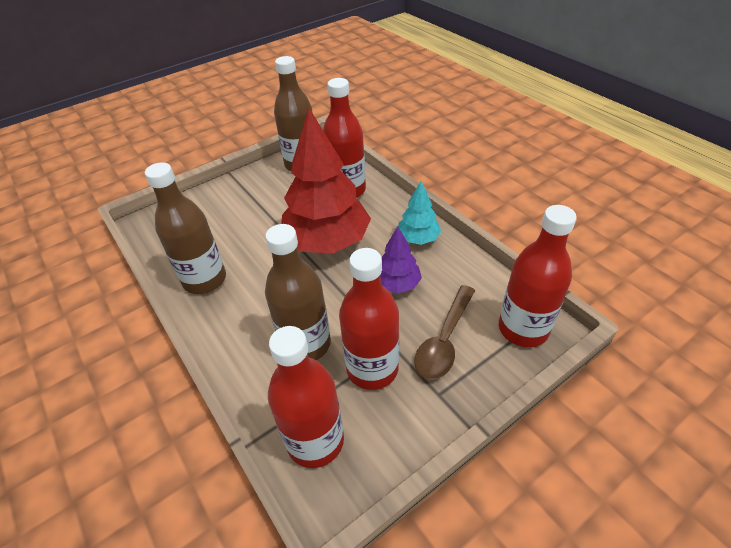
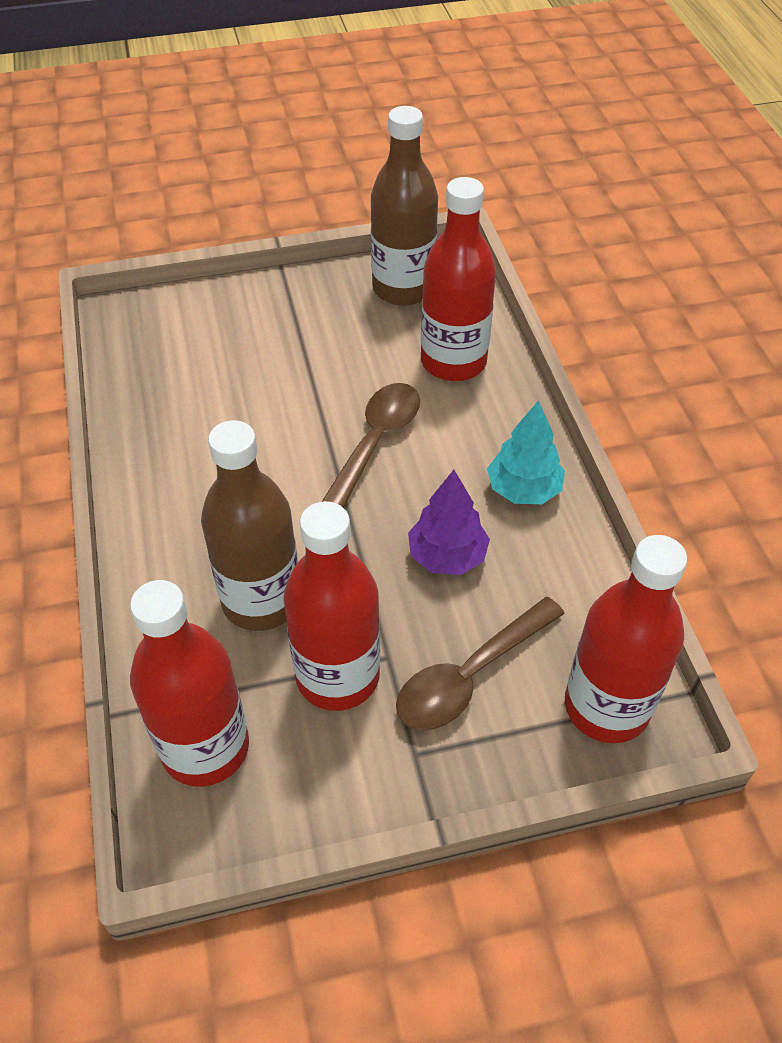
camera: 20 degrees right, 5 degrees up
(205, 280) = (164, 442): brown bottle -> none
(327, 241) = (375, 443): red tree -> brown spoon

